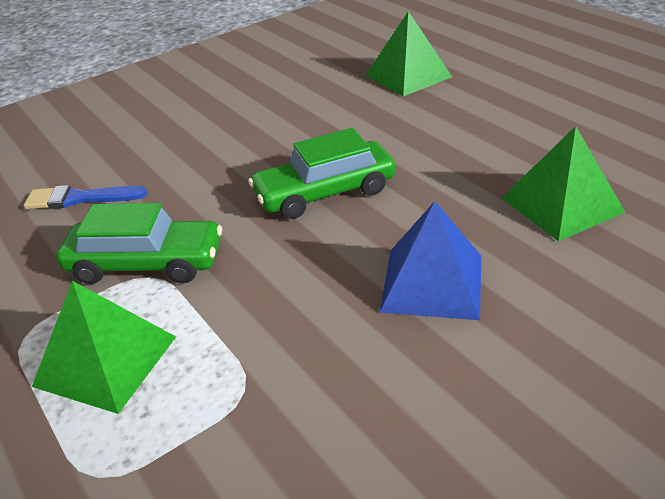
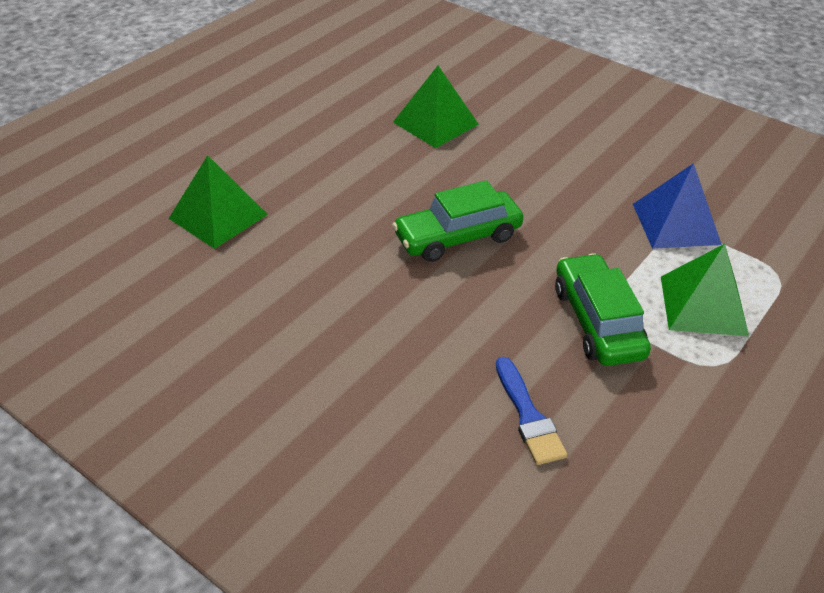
camera: 110 degrees left, 5 degrees up
(325, 193) = (457, 237): green car -> green car turned 105 degrees clockwise
(432, 282) = (544, 170): blue pyramid -> blue pyramid (675, 223)

